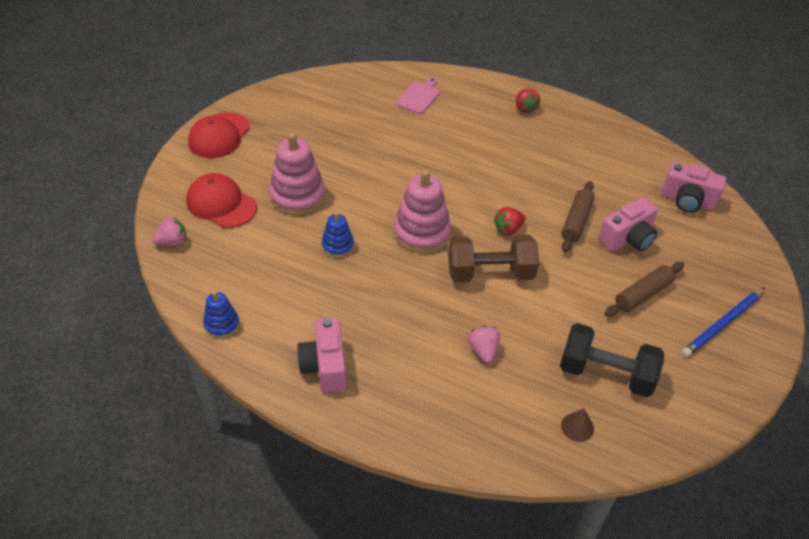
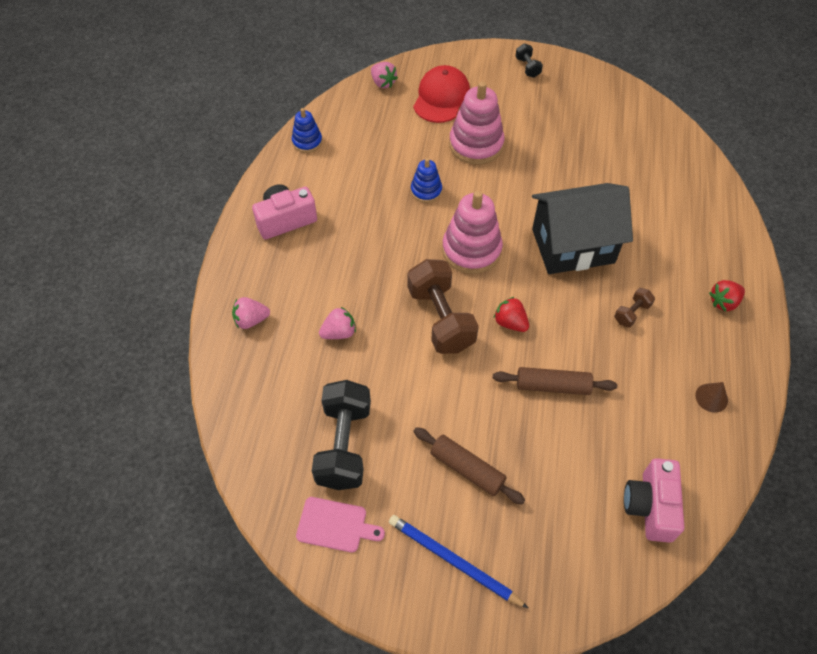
camera: 75 degrees right, 10 degrees up
(219, 135) = (527, 67): red cap -> black dumbbell
(419, 97) = (680, 199): pink cutting board -> pink cutting board (335, 525)
(442, 169) = (573, 246): none -> black house
(446, 422) = (251, 320): none -> pink strawberry
(520, 157) = (632, 313): none -> brown dumbbell
(577, 427) = (272, 427): brown cone -> brown cone (711, 397)
(628, 239) = (549, 443): pink camera -> none

